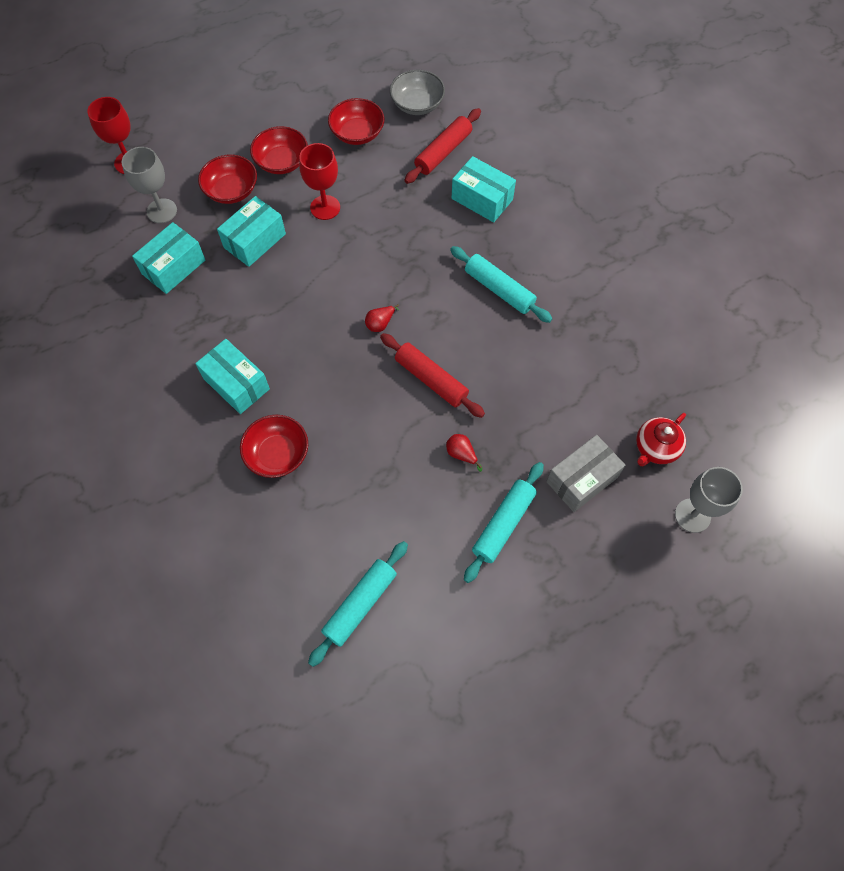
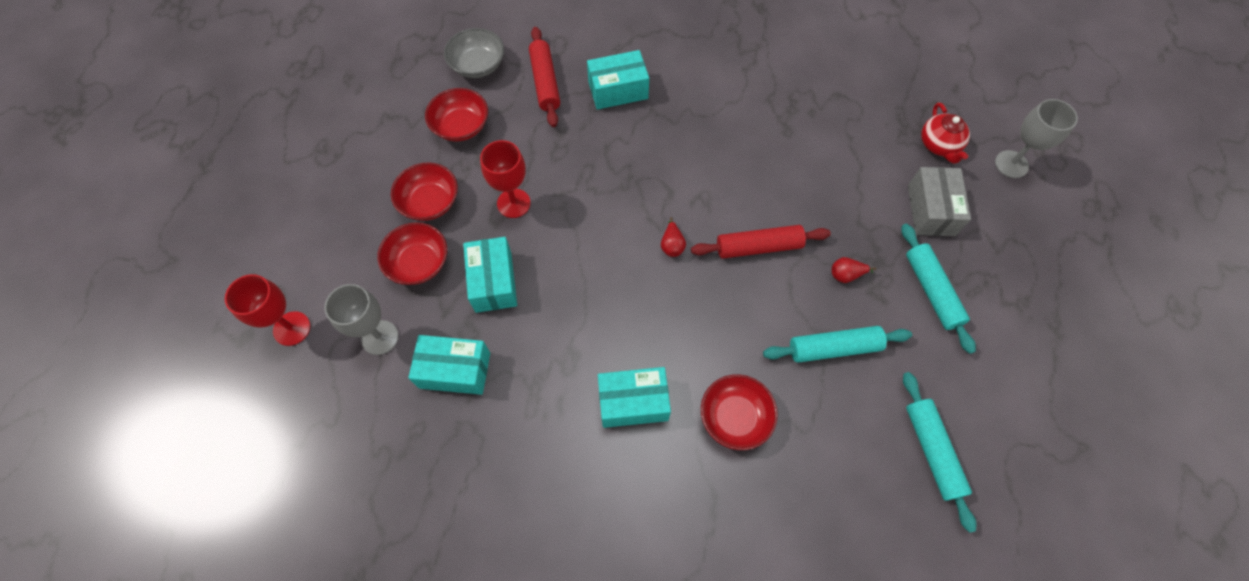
camera: 50 degrees left, 0 degrees up
(174, 267) = (455, 370): turquoise box -> turquoise box turned 75 degrees counterclockwise
(499, 289) = (714, 140): turquoise rolling pin -> turquoise rolling pin (833, 348)

